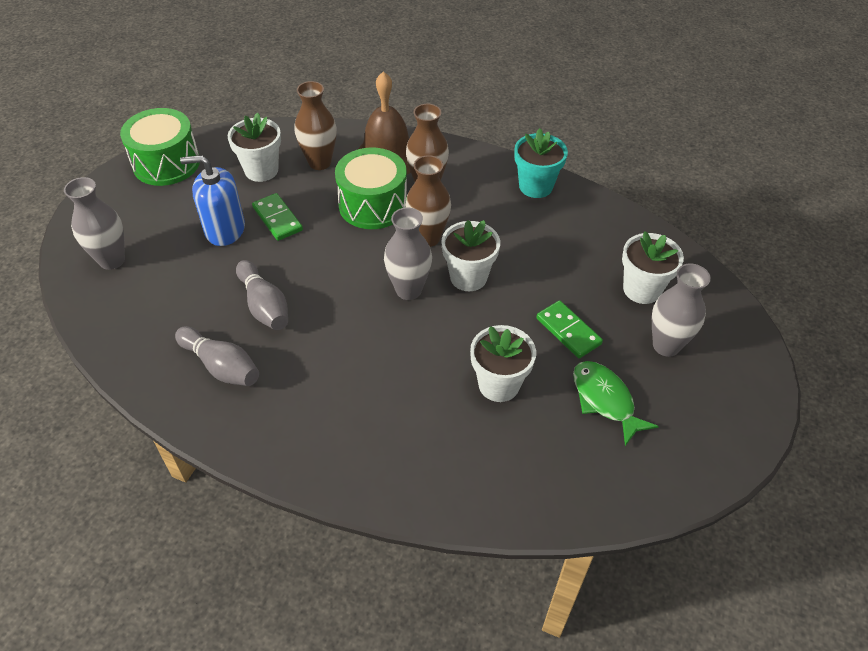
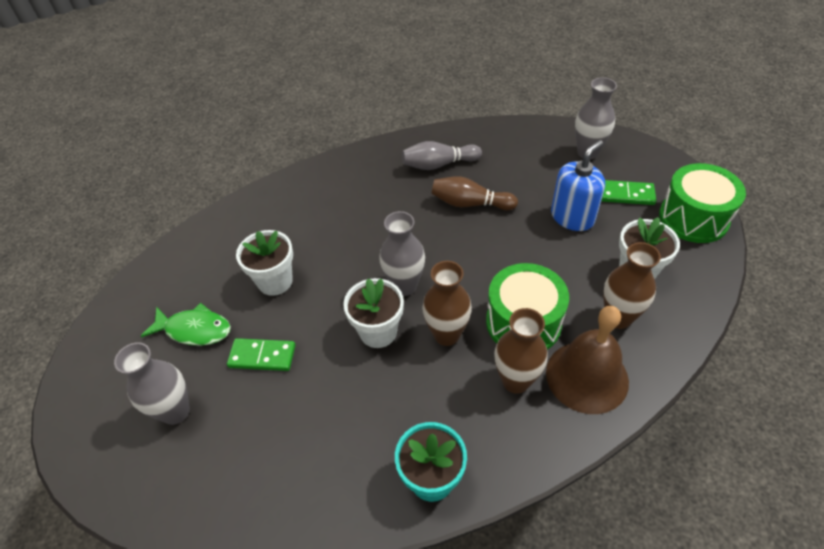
camera: 135 degrees right, 0 degrees up
(264, 306) = (470, 203): grey bowling pin -> brown bowling pin
(277, 219) = (559, 252): green domino -> green domino (626, 194)
(642, 289) = (232, 449): white flower pot -> none

